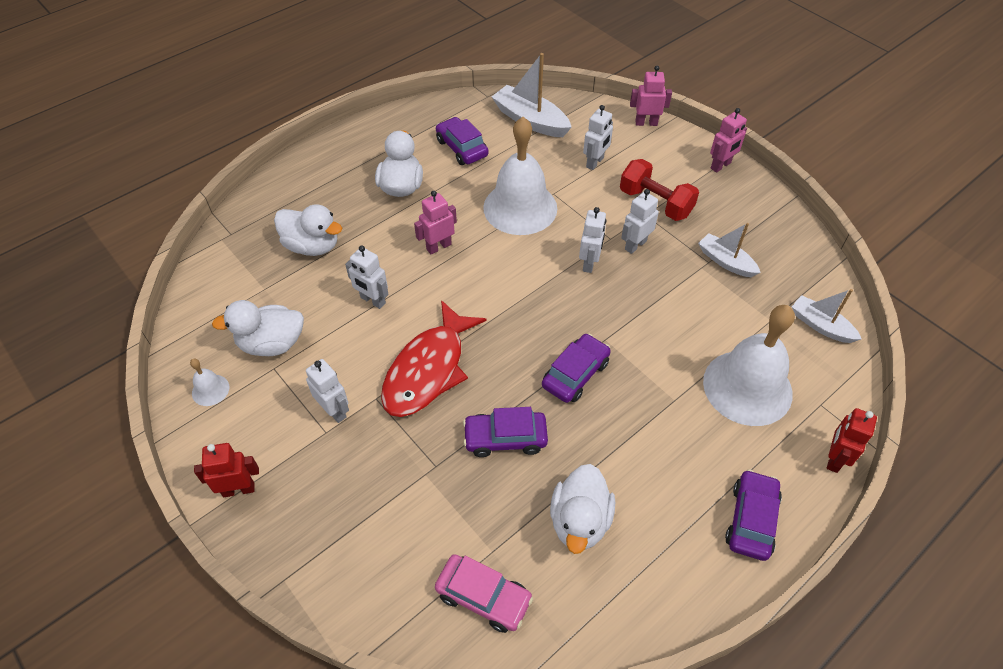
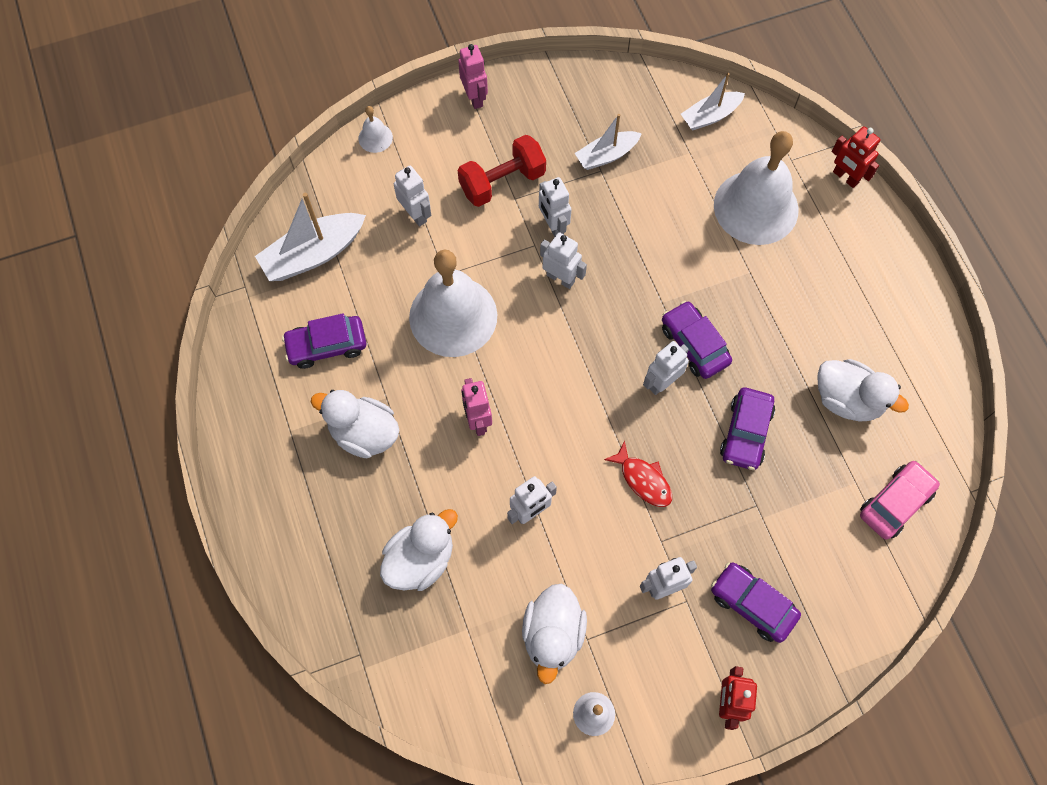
camera: 70 degrees left, 15 degrees up
(428, 370) = (643, 480): red fish -> red fish, size x0.50
(526, 359) = (662, 382): none -> white robot
(646, 123) = (375, 138): pink robot -> white bell
(751, 520) = (882, 266): purple car -> purple car (752, 604)

